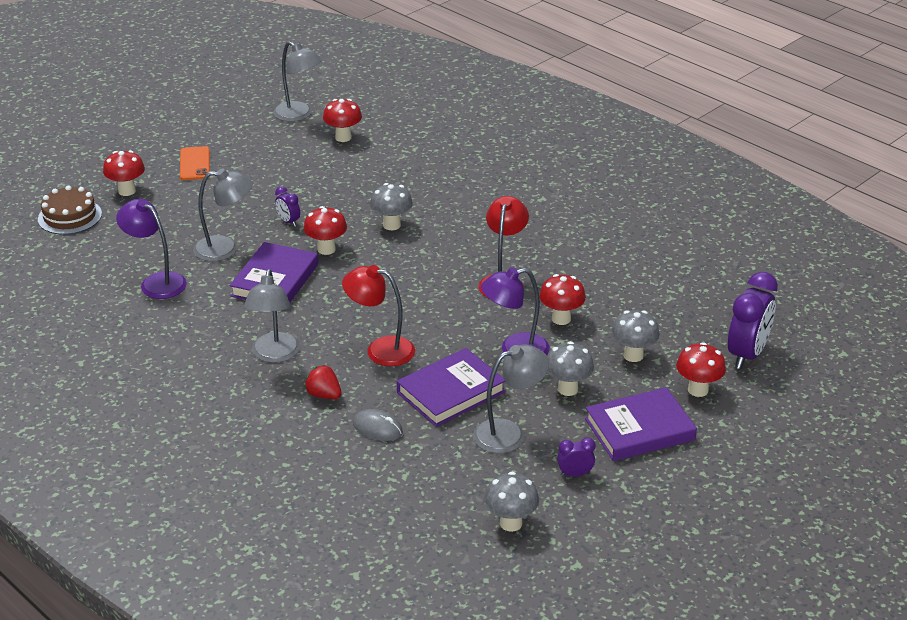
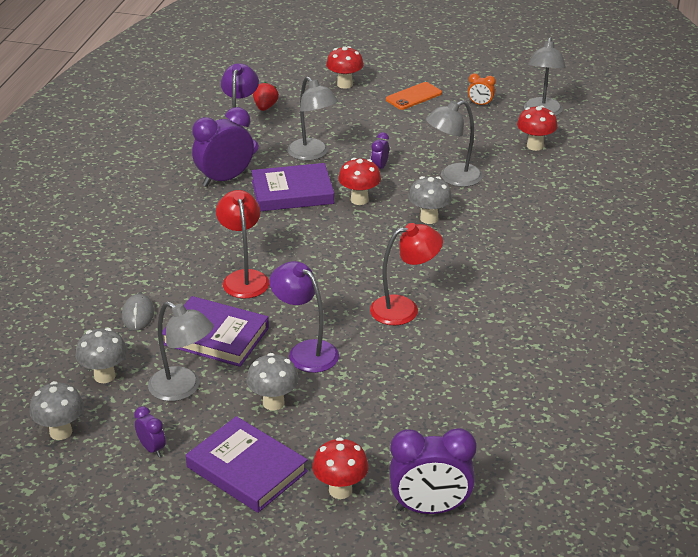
camera: 60 degrees right, 0 degrees up
(70, 216) = (287, 76): brown cake -> none
(210, 311) = (225, 179): none -> purple clock
(249, 137) = (480, 104): none -> orange clock
(274, 355) = (193, 229): grey lamp -> grey lamp (453, 178)
(324, 395) = (161, 272): red strawberry -> red strawberry (265, 107)
(561, 319) = (378, 363): red mushroom -> none
(633, 355) = (360, 428): grey mushroom -> grey mushroom (104, 376)

